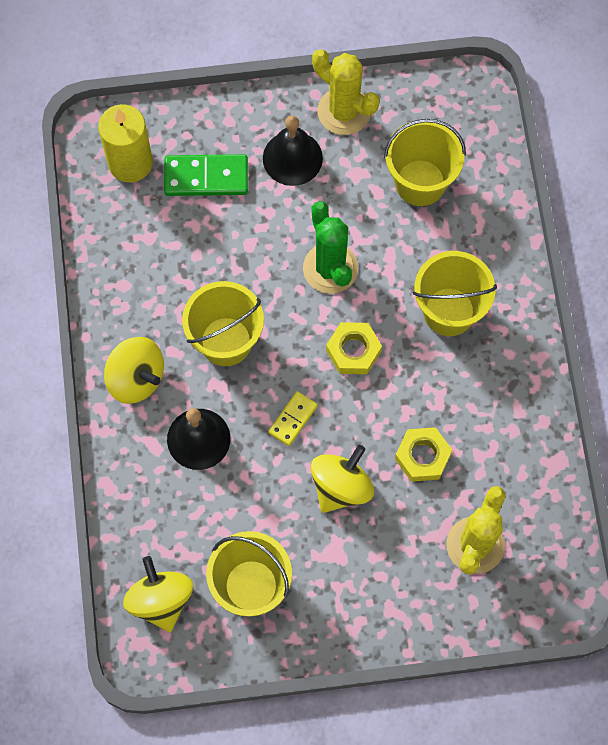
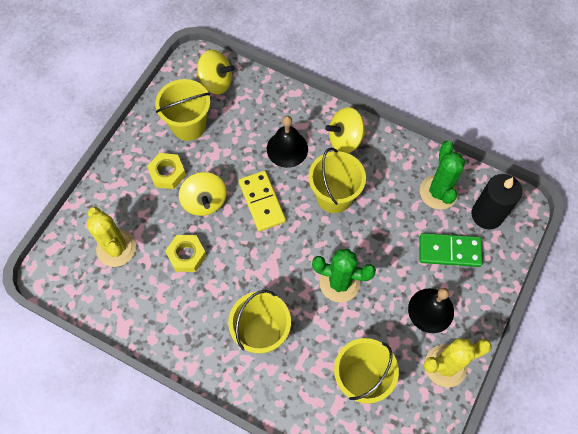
camera: 125 degrees right, 5 degrees down
(130, 163) = (487, 215): yellow candle -> black candle
(136, 230) = (438, 192): none -> green cactus
(206, 177) = (449, 251): green domino -> green domino turned 60 degrees clockwise
(293, 419) = (261, 202): yellow domino -> yellow domino, size x1.67
(353, 351) = (277, 261): yellow nut -> yellow nut (167, 173)

